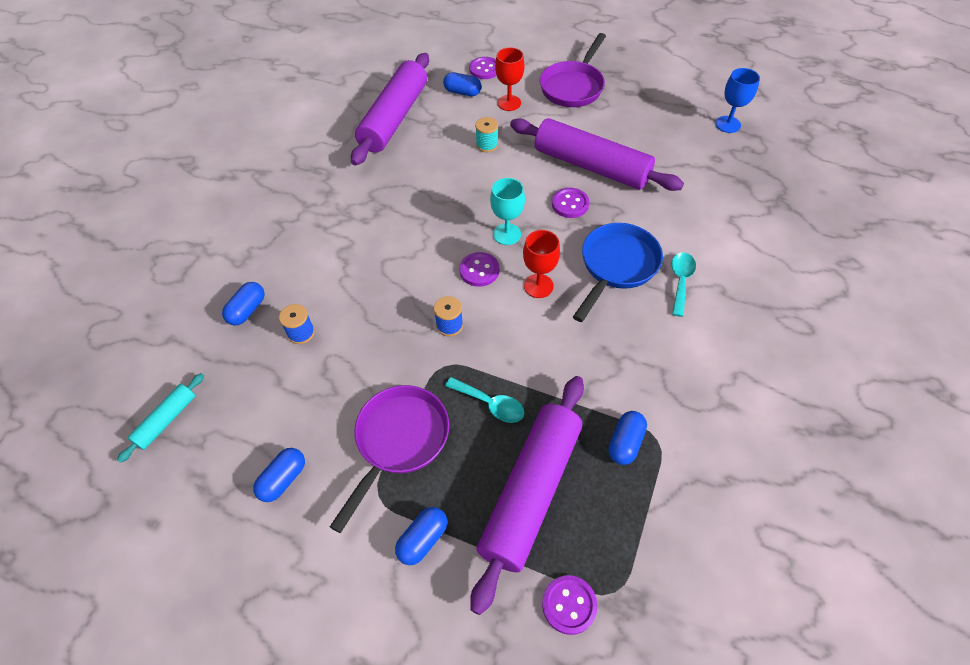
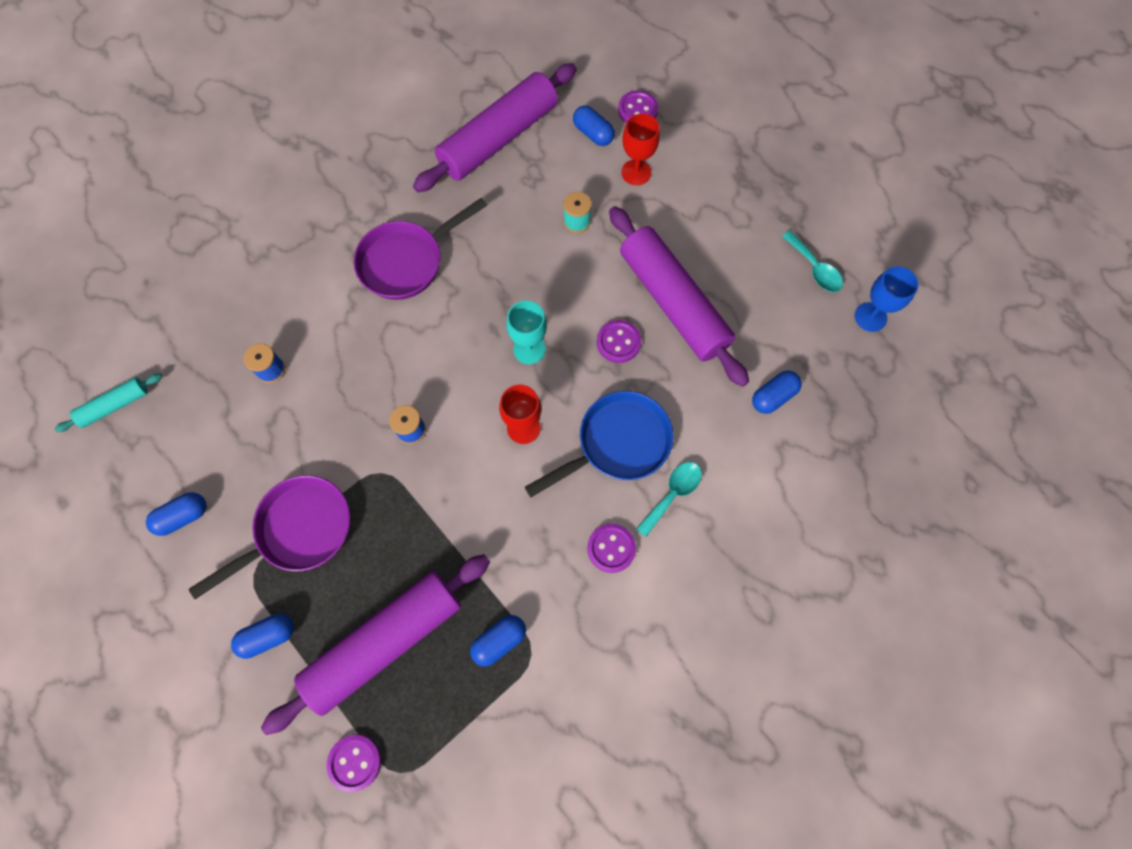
camera: 25 degrees right, 15 degrees up
(247, 310) = (235, 319): blue capsule -> blue capsule (773, 396)
(479, 270) = (476, 380): purple button -> purple button (611, 548)
(490, 404) = (400, 536): turquoise spoon -> turquoise spoon (814, 268)
(573, 86) = (724, 180): purple pan -> purple pan (407, 261)

